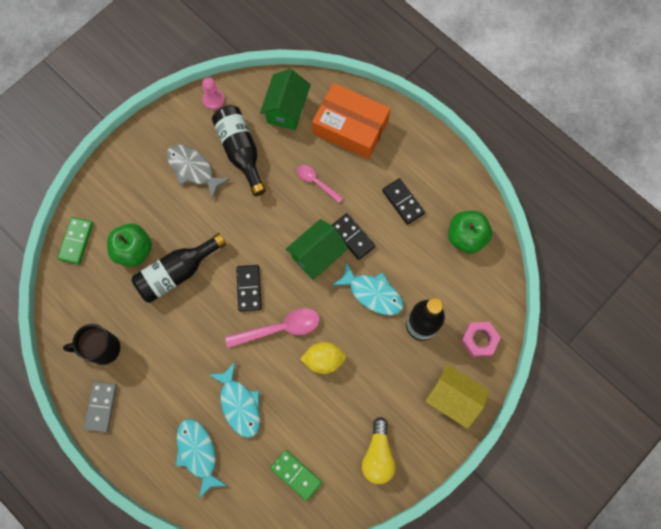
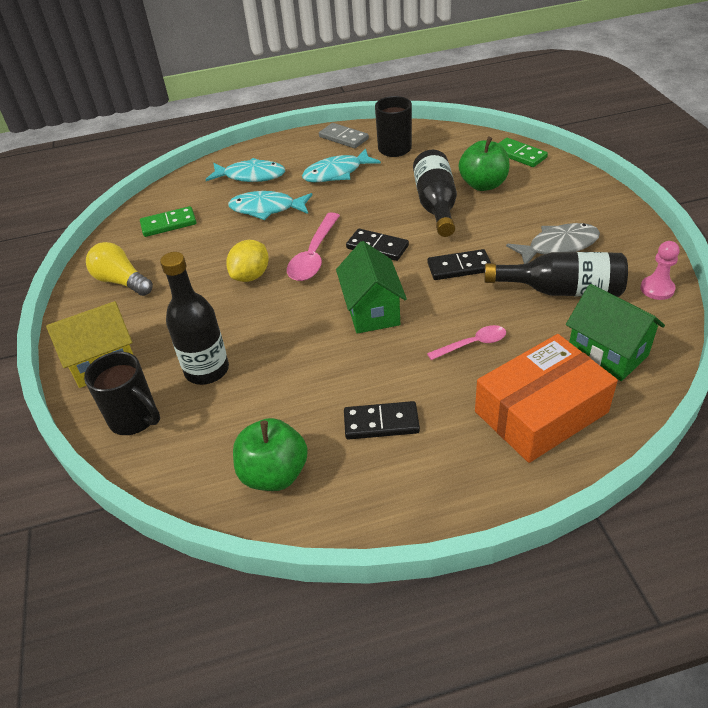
camera: 125 degrees right, 30 degrees down
(352, 237) = (370, 351): black domino -> black domino (459, 267)
(372, 293) = (285, 341): turquoise fish -> turquoise fish (336, 173)
(479, 340) = (135, 419): pink nut -> black mug

